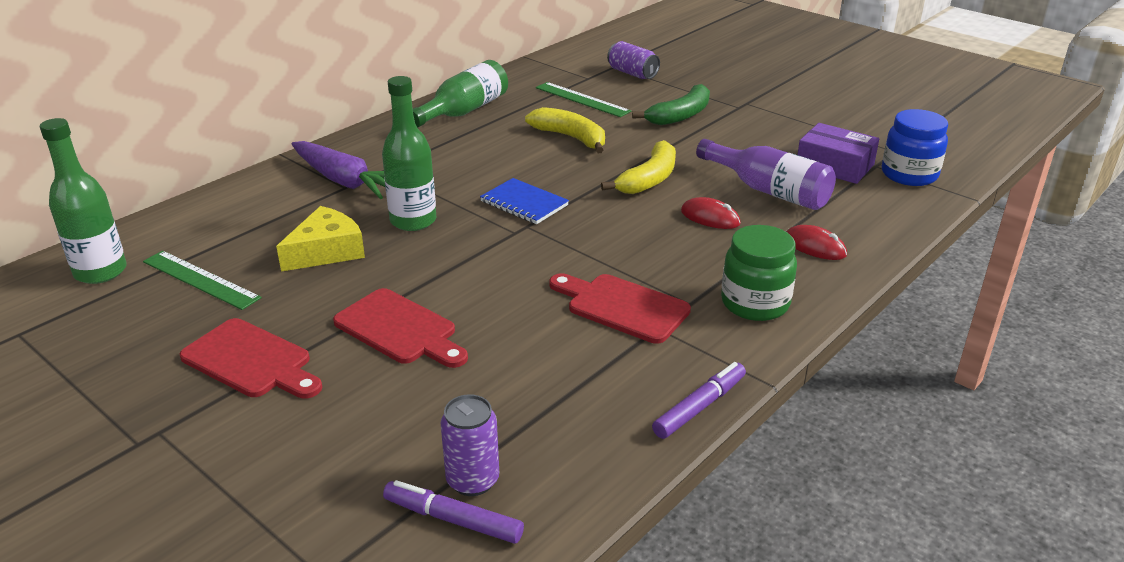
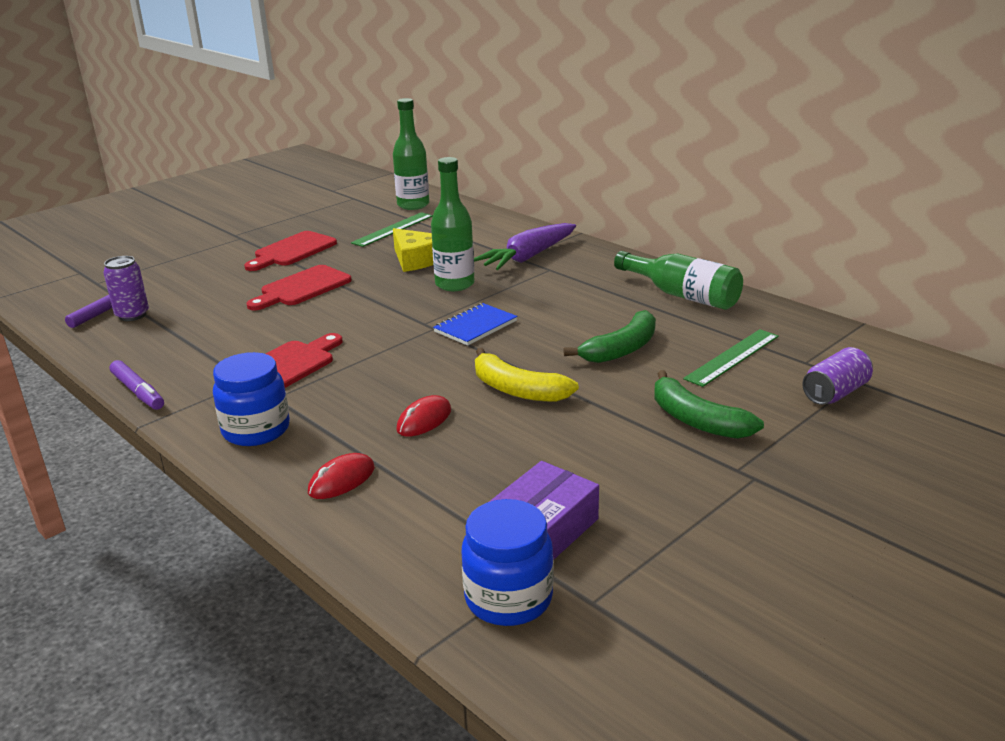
camera: 95 degrees right, 5 degrees down
(571, 138) = (621, 349): yellow banana -> green banana
(755, 303) = (256, 430): green jar -> blue jar
(769, 191) = (478, 465): purple bottle -> none

